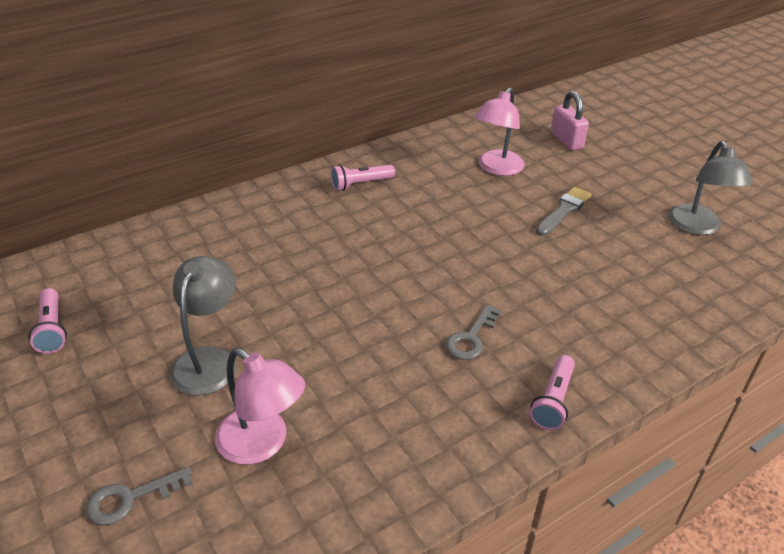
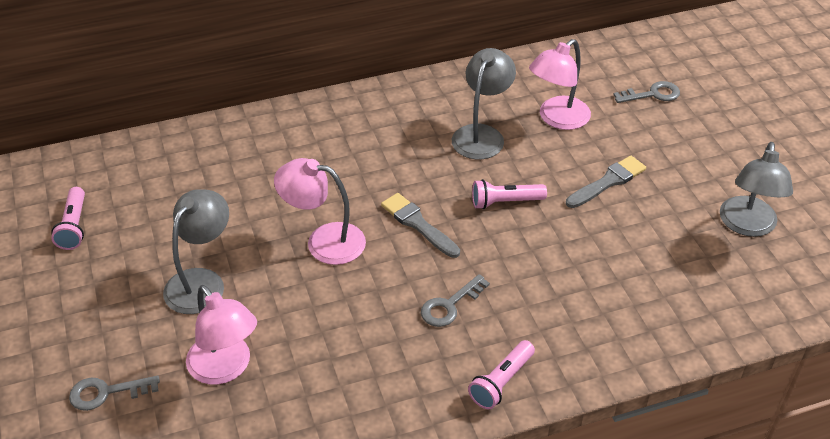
camera: 15 degrees right, 5 degrees up
(324, 300) = (324, 241): none -> pink lamp
(360, 184) = (404, 116): pink flashlight -> pink flashlight (505, 202)
(410, 271) = (418, 224): none -> grey brush
(436, 189) = (481, 134): none -> grey lamp
(566, 140) = (652, 94): pink padlock -> grey key

